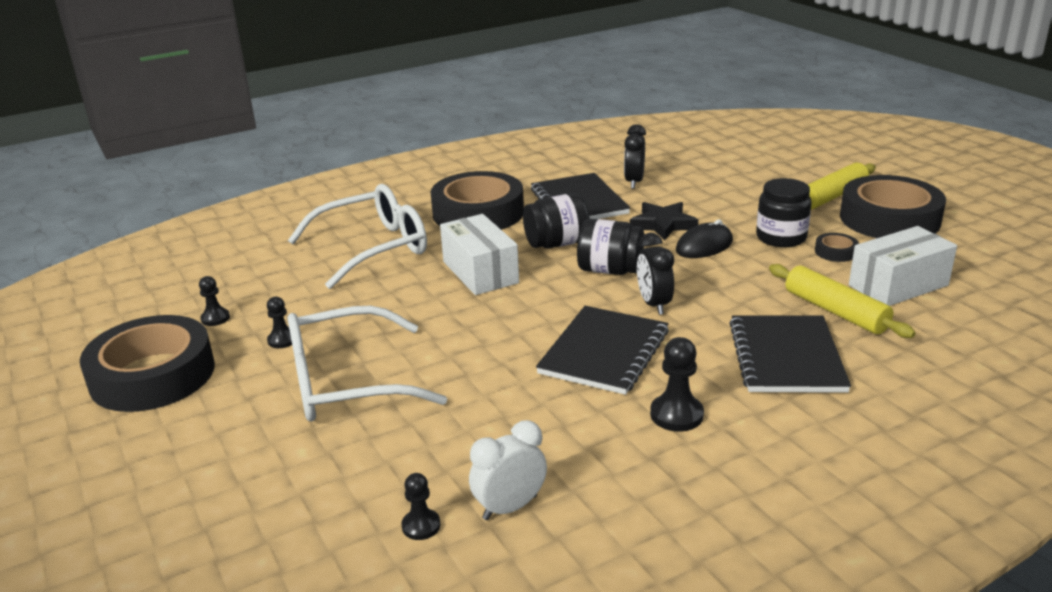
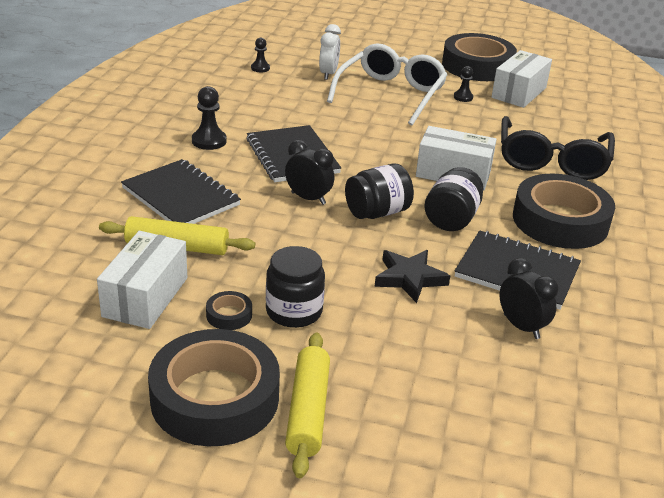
camera: 130 degrees right, 5 degrees up
(215, 318) = (519, 93): black pawn -> white box
(373, 248) = (552, 161): white glasses -> black glasses
(510, 507) = (235, 84): white clock -> white clock (328, 74)
(704, 246) = (344, 269): black mouse -> none

